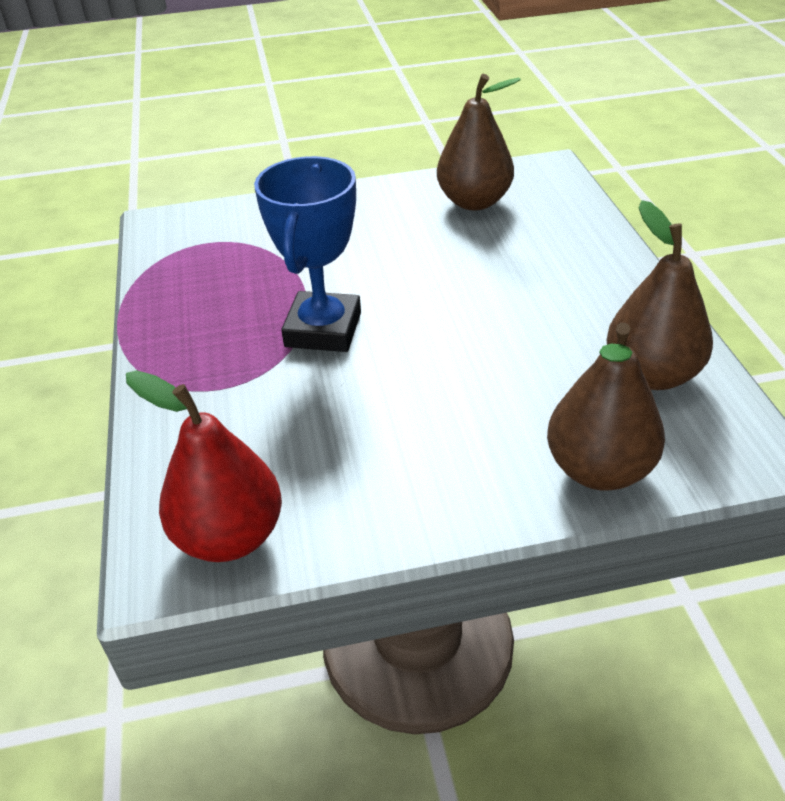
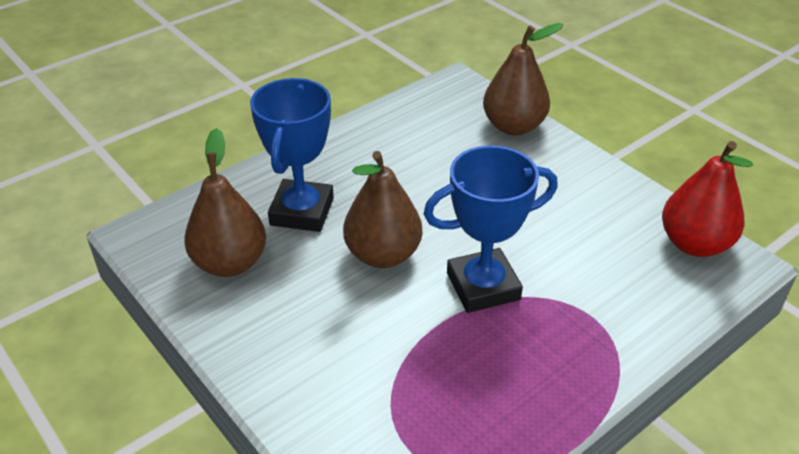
camera: 120 degrees left, 0 degrees up
(521, 250) = (302, 211): none -> blue trophy
(651, 374) = (417, 123): brown pear -> brown pear (383, 255)

